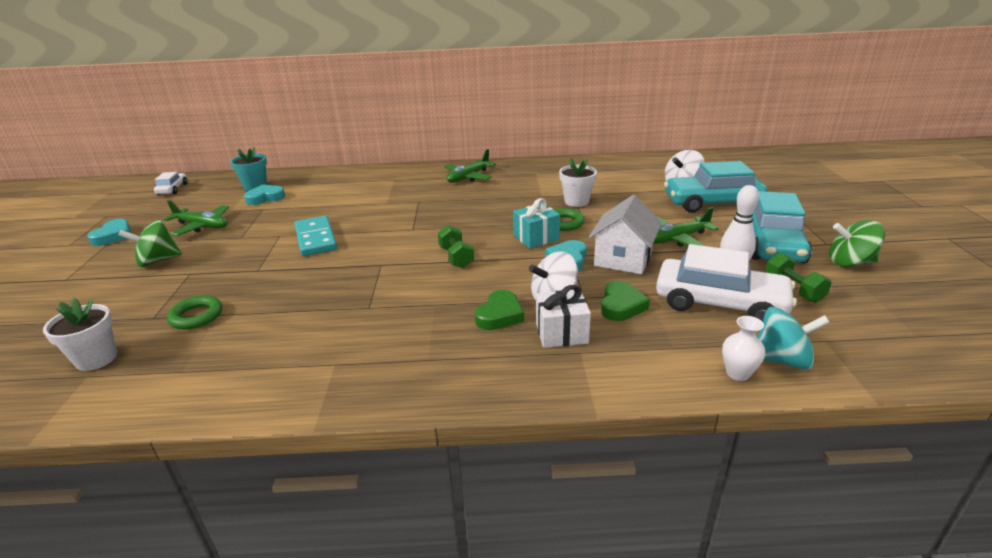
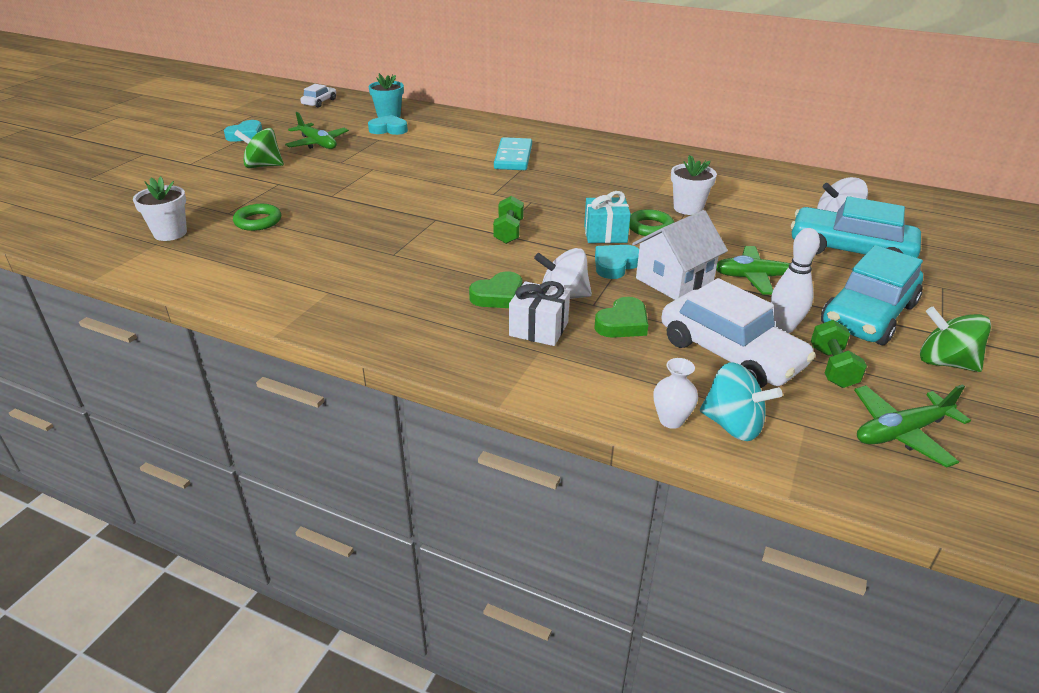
camera: 25 degrees right, 5 degrees up
(316, 238) = (400, 180): turquoise domino -> turquoise domino (513, 157)
(468, 177) = (597, 153): green plane -> green plane (901, 433)

